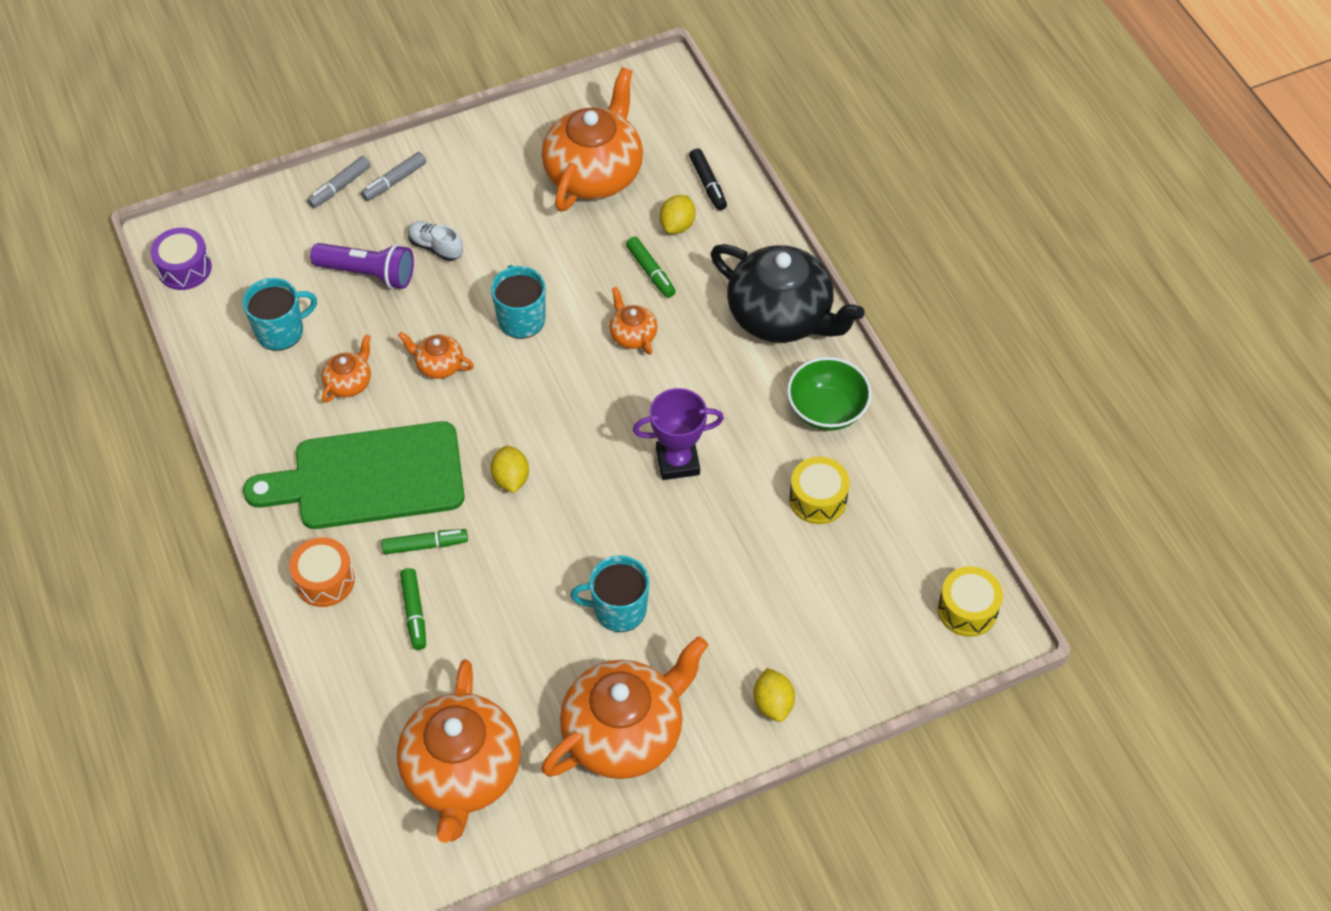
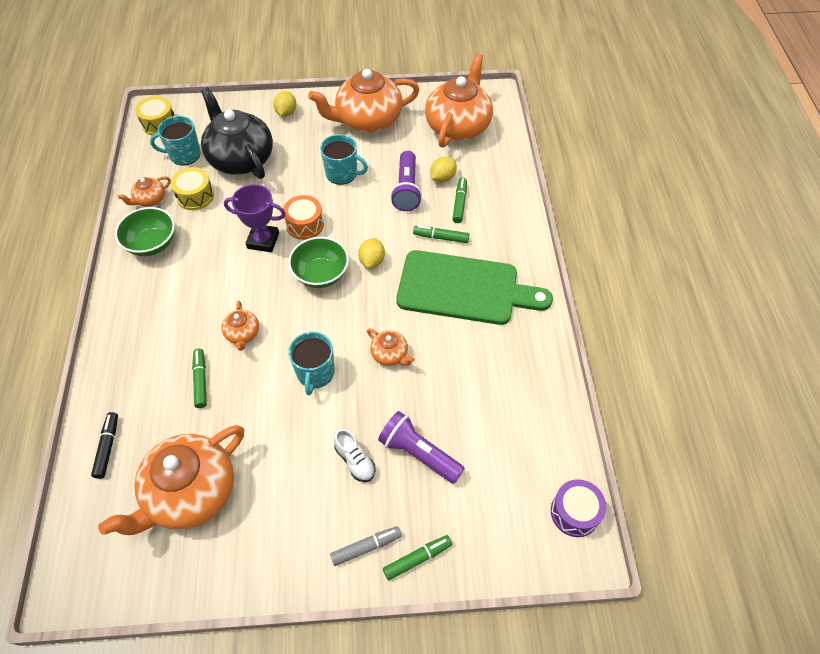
camera: 160 degrees left, 0 degrees up
(281, 331) = (502, 422): turquoise mug -> turquoise mug (184, 154)
(325, 580) = (509, 235): orange drum -> orange drum (305, 225)
(340, 187) = (417, 558): grey marker -> green marker
(349, 382) = (459, 361): orange teapot -> orange teapot (150, 200)
(505, 612) = (406, 189): none -> purple flashlight
(572, 438) = (321, 274): none -> green bowl
(677, 225) = (156, 415): yellow lemon -> yellow lemon (442, 178)
(781, 316) = (133, 315): black teapot -> black teapot (240, 158)

